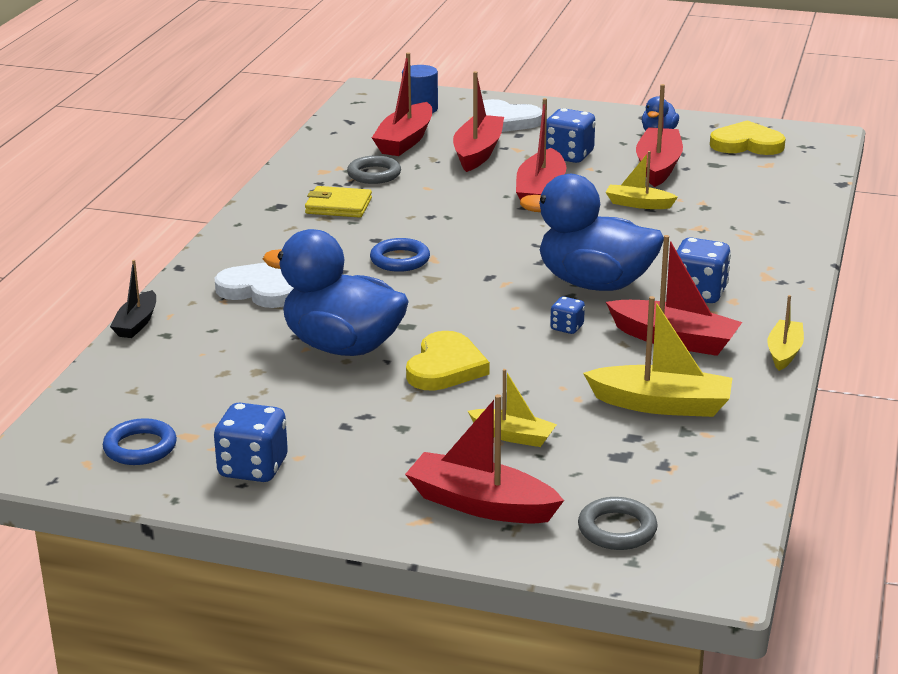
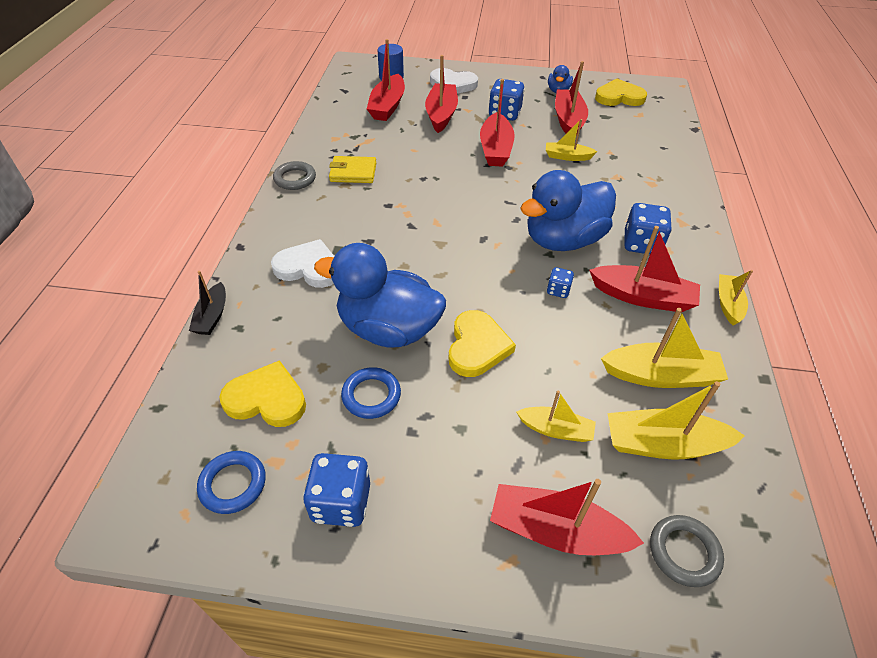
camera: 10 degrees left, 20 degrees up
(188, 390) = (266, 399): none -> yellow heart
(374, 174) = (372, 139): grey ring -> grey ring (295, 179)
(400, 260) = (411, 225): blue ring -> blue ring (371, 395)
(594, 283) = (563, 240): blue duck -> blue duck turned 45 degrees counterclockwise
(635, 455) = (663, 444): none -> yellow boat

